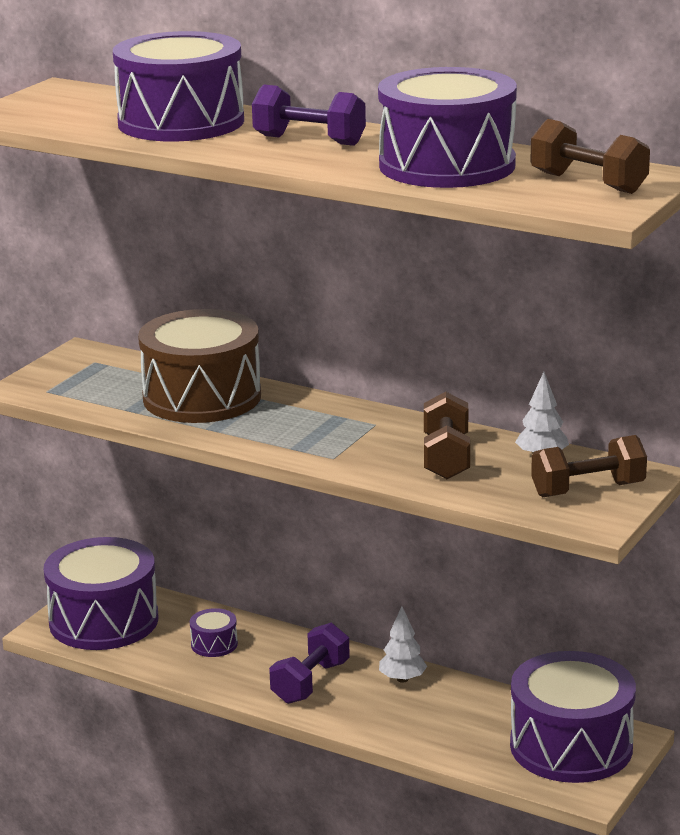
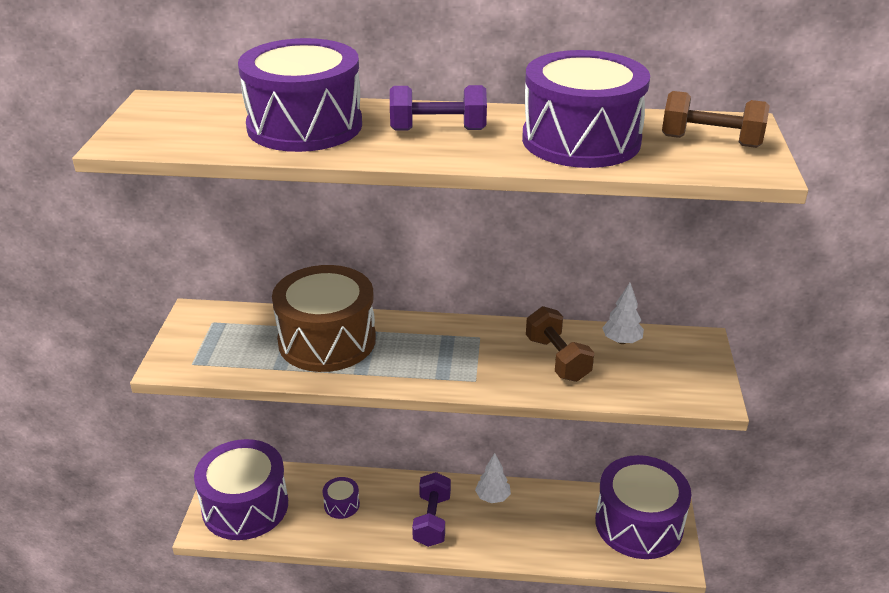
camera: 25 degrees left, 10 degrees up
(588, 490) = (679, 366): brown dumbbell -> none

